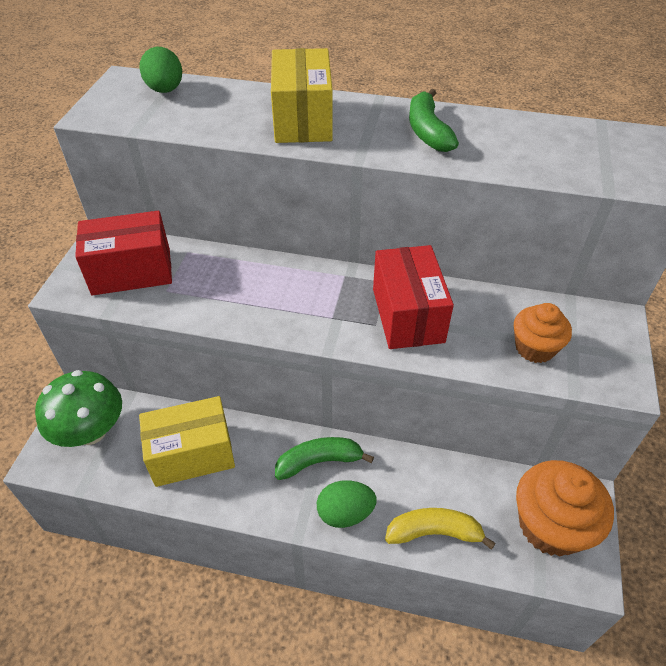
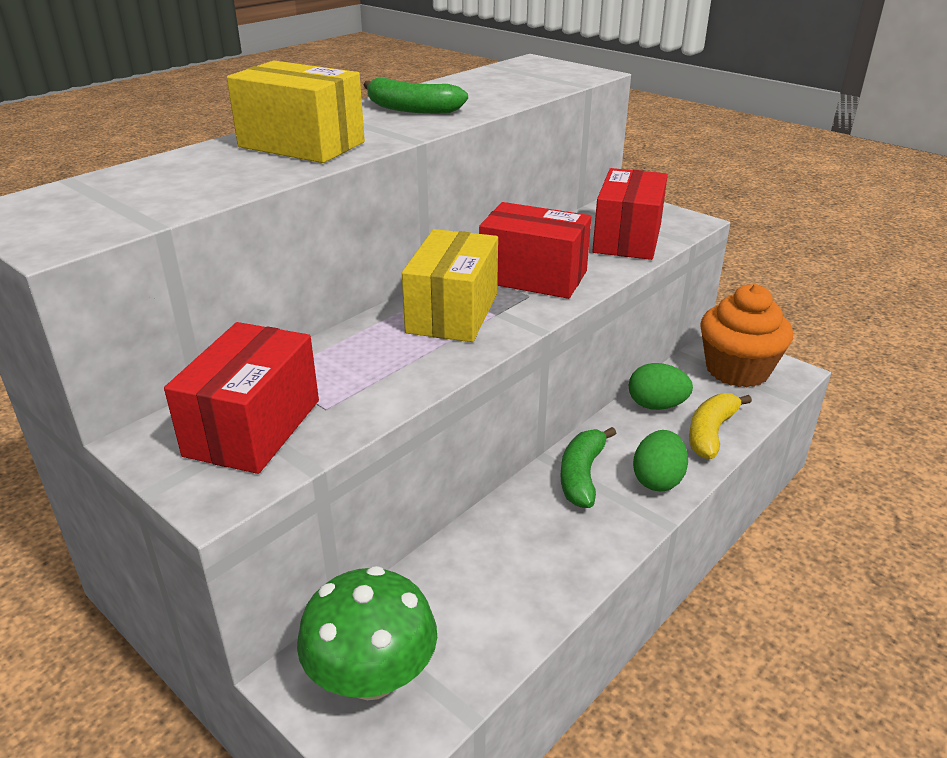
camera: 60 degrees left, 15 degrees down
(165, 90) = (92, 192): green egg -> green egg (656, 405)
(192, 454) = (496, 576): yellow box -> yellow box (452, 313)
(535, 348) = (627, 238): orange cupcake -> red box

